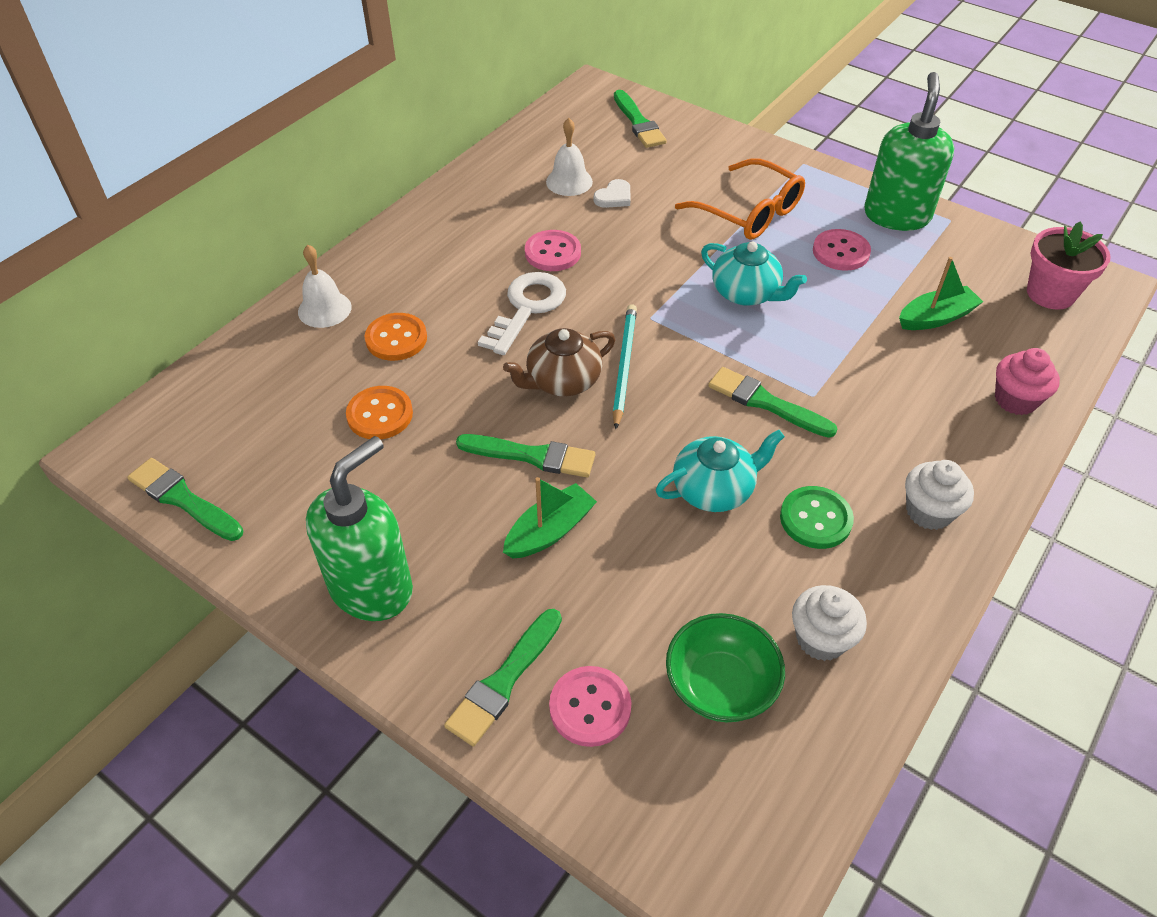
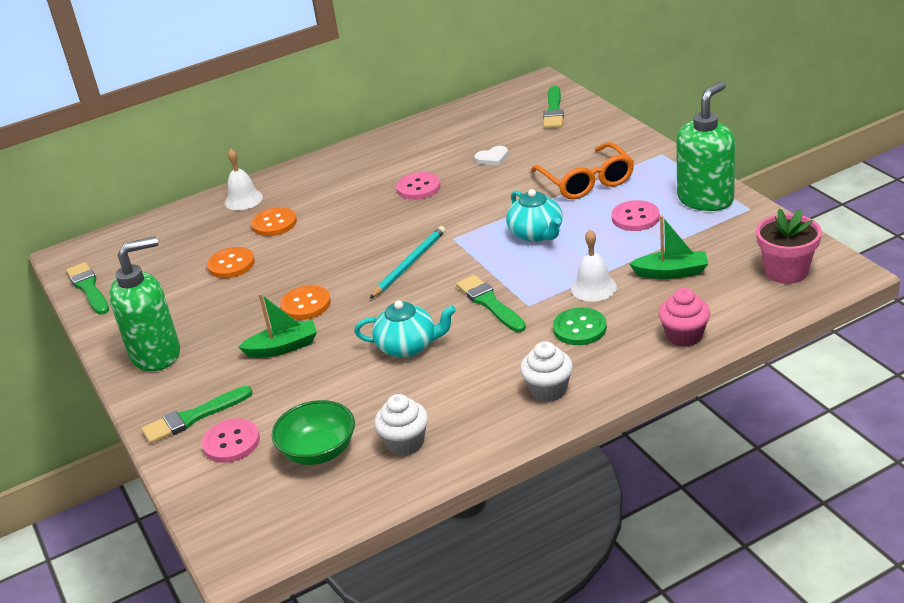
camera: 30 degrees right, 15 degrees down
(527, 308) = (373, 219): white key -> none
(532, 456) = (306, 304): green brush -> orange button
(562, 381) = (360, 266): brown teapot -> none
(569, 181) = (468, 144): white bell -> white bell (593, 287)
(815, 519) = (462, 377): green button -> green button (579, 328)

